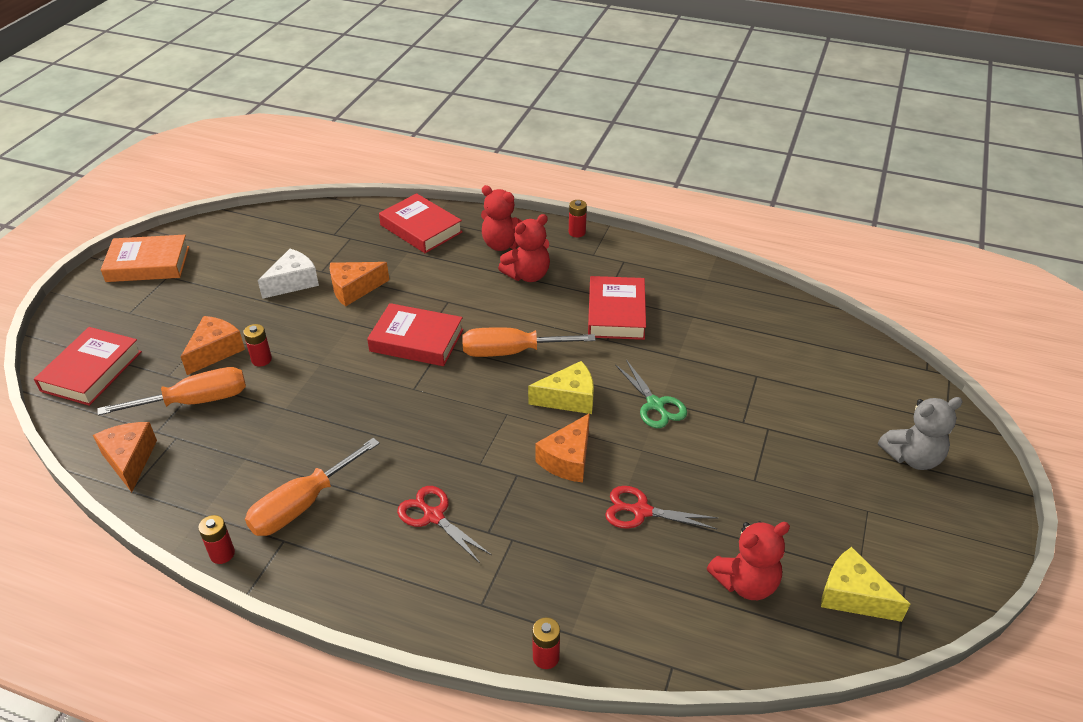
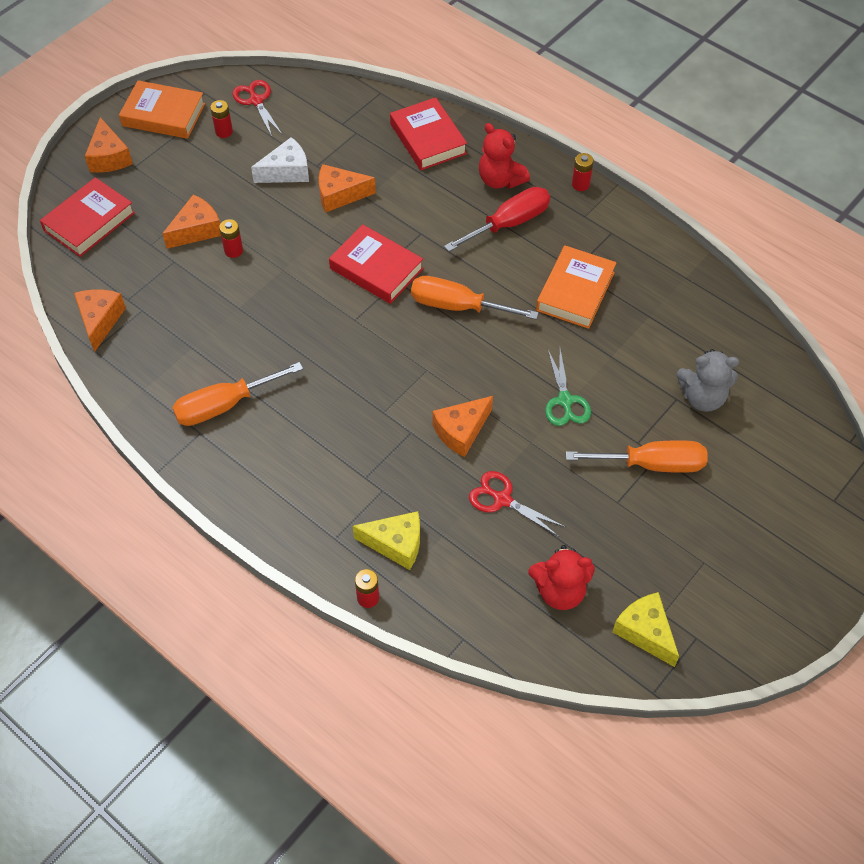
camera: 20 degrees right, 15 degrees up
(98, 311) = (109, 157): none -> orange cheese
(195, 401) = (166, 278): orange screwdriver -> orange screwdriver (652, 464)
(222, 554) = (149, 430): red battery -> red battery (224, 132)
(433, 516) = (326, 449): red scissors -> red scissors (256, 101)
(527, 275) = (509, 223): red teddy bear -> red screwdriver
(569, 398) = (489, 371): yellow cheese -> yellow cheese (396, 544)
(616, 313) = (575, 291): red book -> orange book
(912, 457) = (777, 526): grey teddy bear -> grey teddy bear (702, 397)

